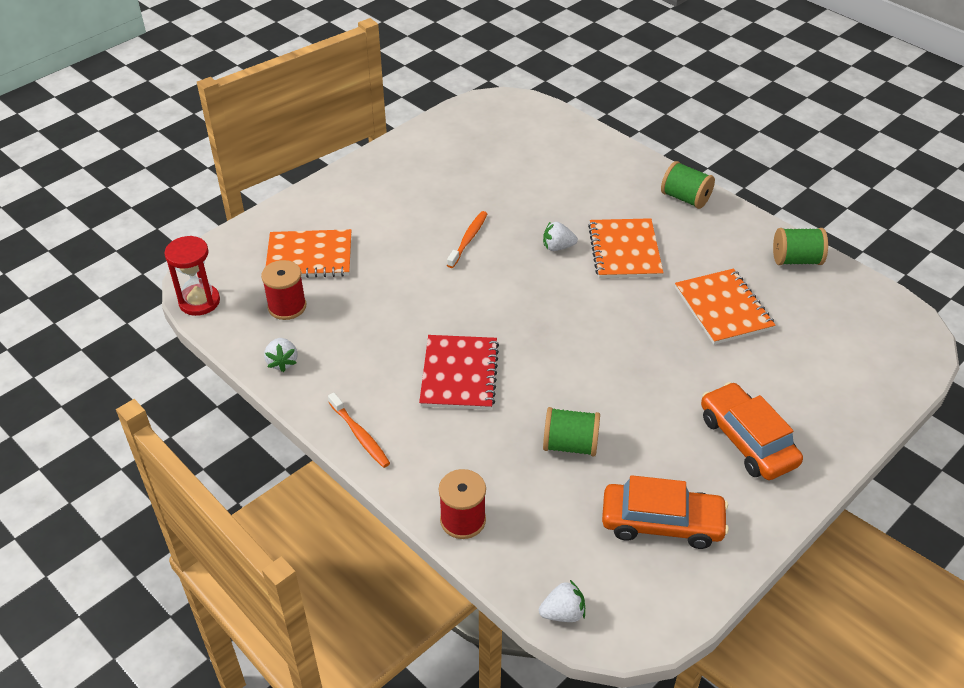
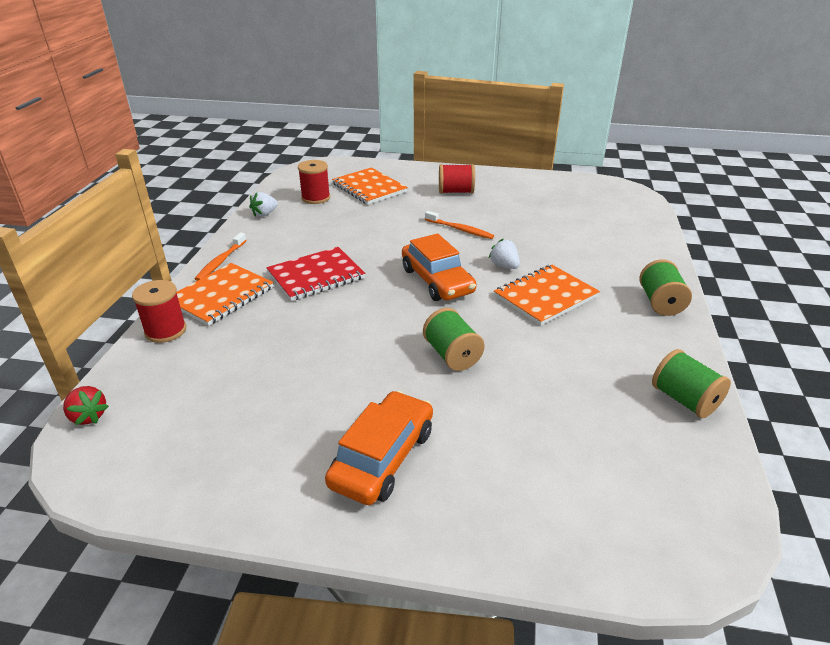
camera: 55 degrees right, 10 degrees down
(199, 301) = (291, 174): red hourglass -> none
(389, 202) = (456, 192): none -> red spool
(468, 239) = (460, 229): orange toothbrush -> orange toothbrush turned 45 degrees clockwise
(563, 613) = (88, 416): white strawberry -> red strawberry
(570, 445) = (285, 351): green spool -> green spool (452, 355)
(662, 523) = (228, 437): orange car -> orange car (437, 281)
(723, 308) = (547, 376): orange notebook -> orange notebook (221, 296)

